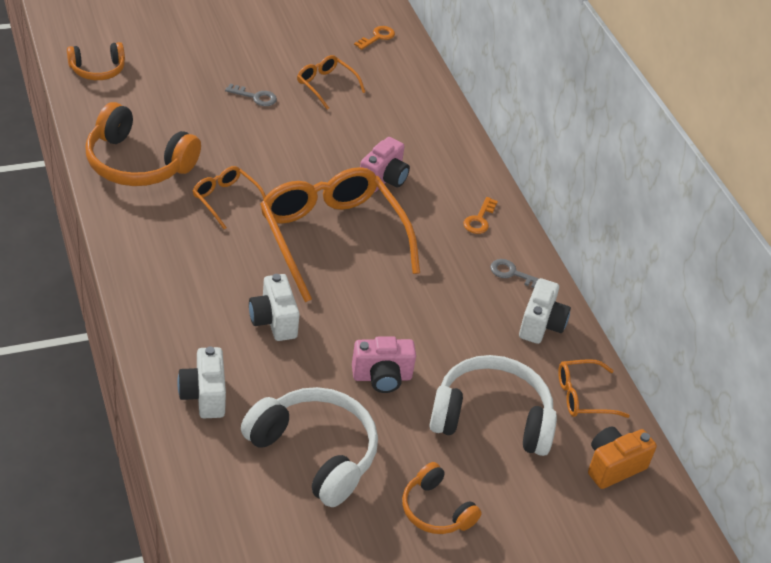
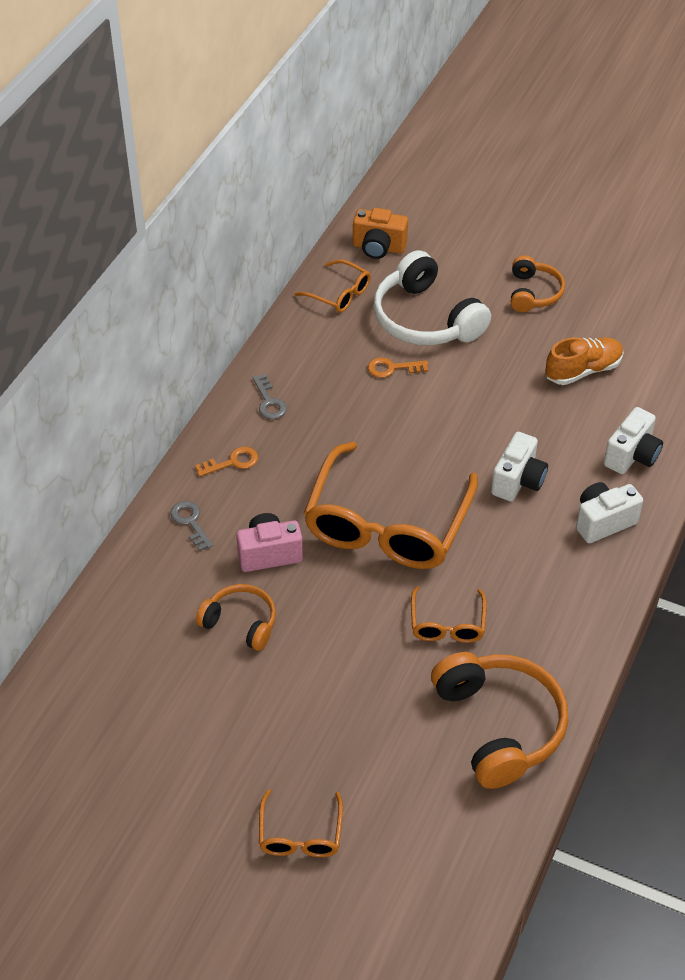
camera: 130 degrees left, 5 degrees up
(97, 70) = (432, 906): orange headphones -> orange headphones (241, 623)
(255, 97) = (287, 740): grey key -> grey key (190, 522)
(315, 453) = (583, 370): white headphones -> orange shoe
(326, 85) = (190, 707): orange glasses -> orange glasses (300, 834)
(377, 37) = (46, 743): orange key -> orange key (392, 368)
(382, 377) = (476, 390): pink camera -> none
(541, 325) = (302, 353): white camera -> white camera (603, 522)

